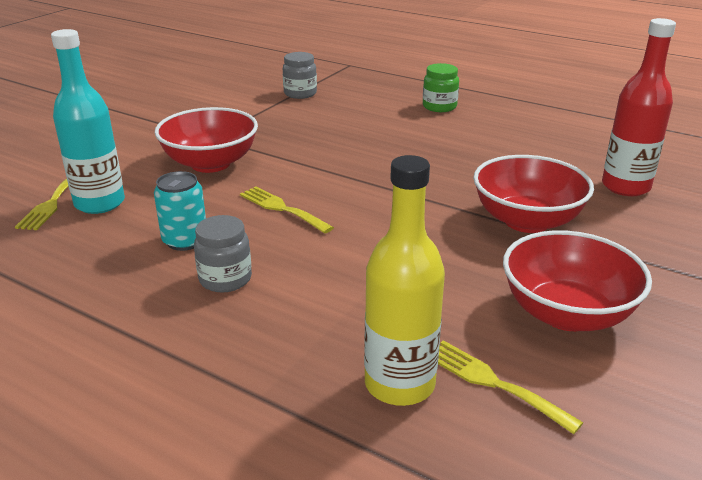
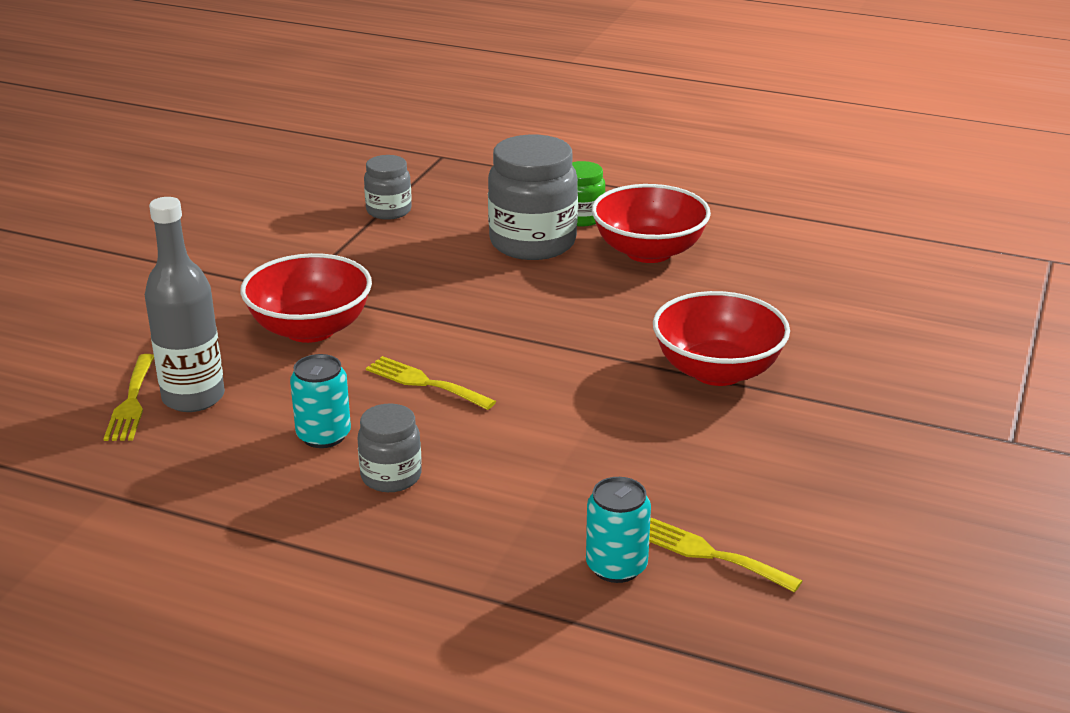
camera: 10 degrees left, 0 degrees up
(100, 203) = (193, 397): turquoise bottle -> grey bottle
(398, 120) = (532, 243): none -> grey jar
(399, 384) = (616, 566): yellow bottle -> turquoise can
(566, 313) = (774, 475): red bowl -> red bowl (648, 252)
(625, 187) = (825, 315): red bottle -> none

